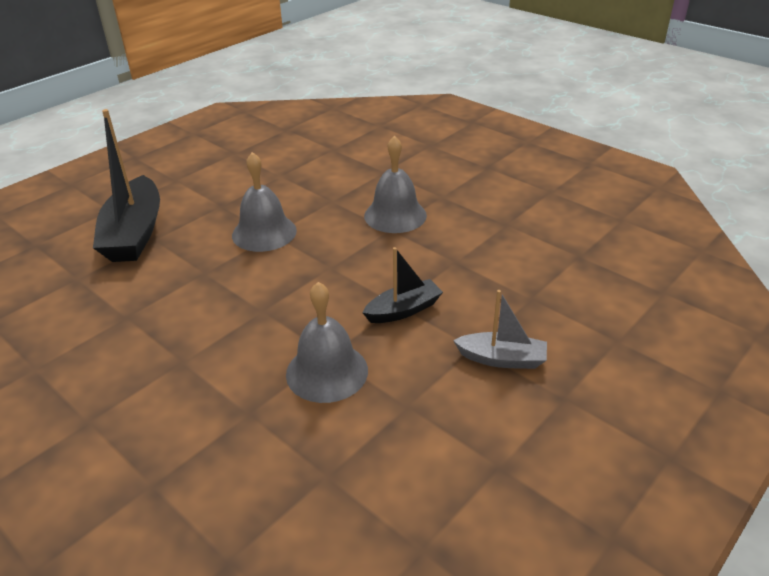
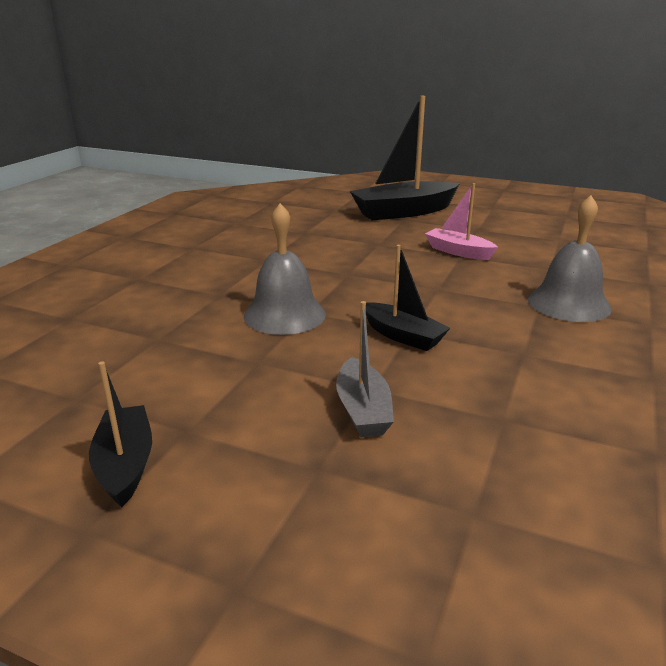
camera: 70 degrees right, 10 degrees down
(264, 232) = (458, 252): grey bell -> pink boat
(537, 511) = (125, 464): none -> black boat

